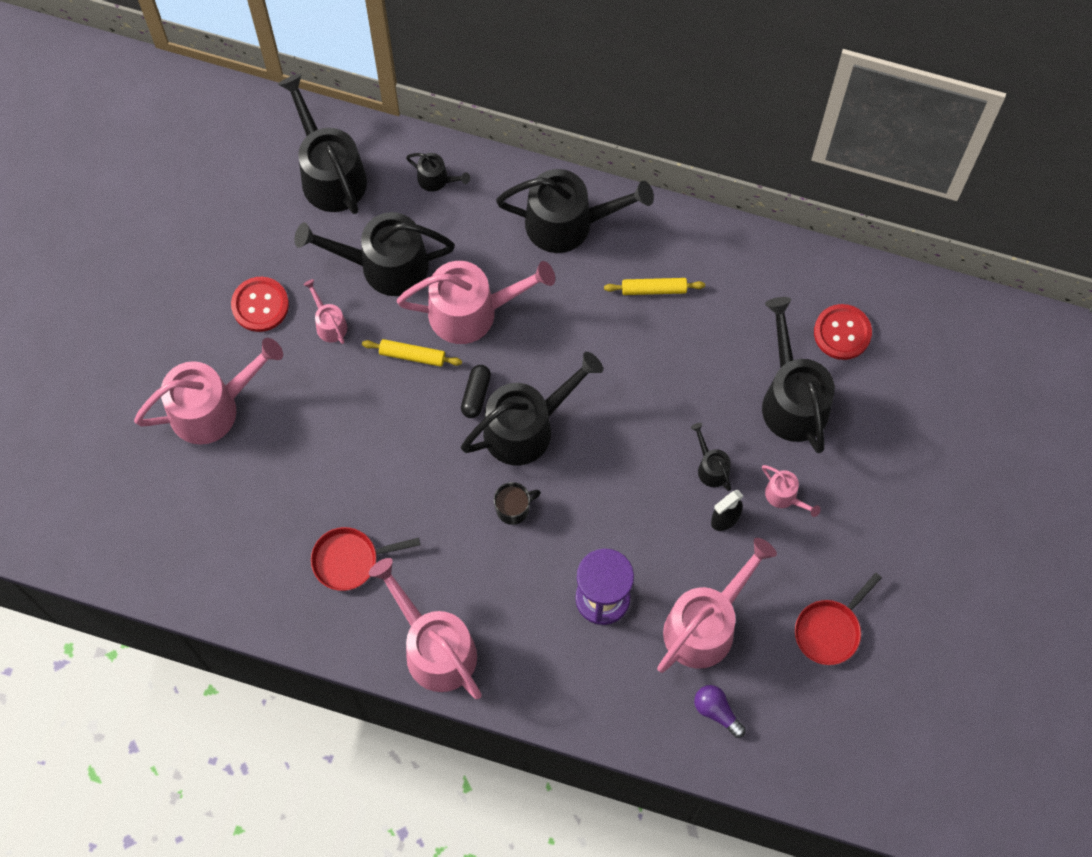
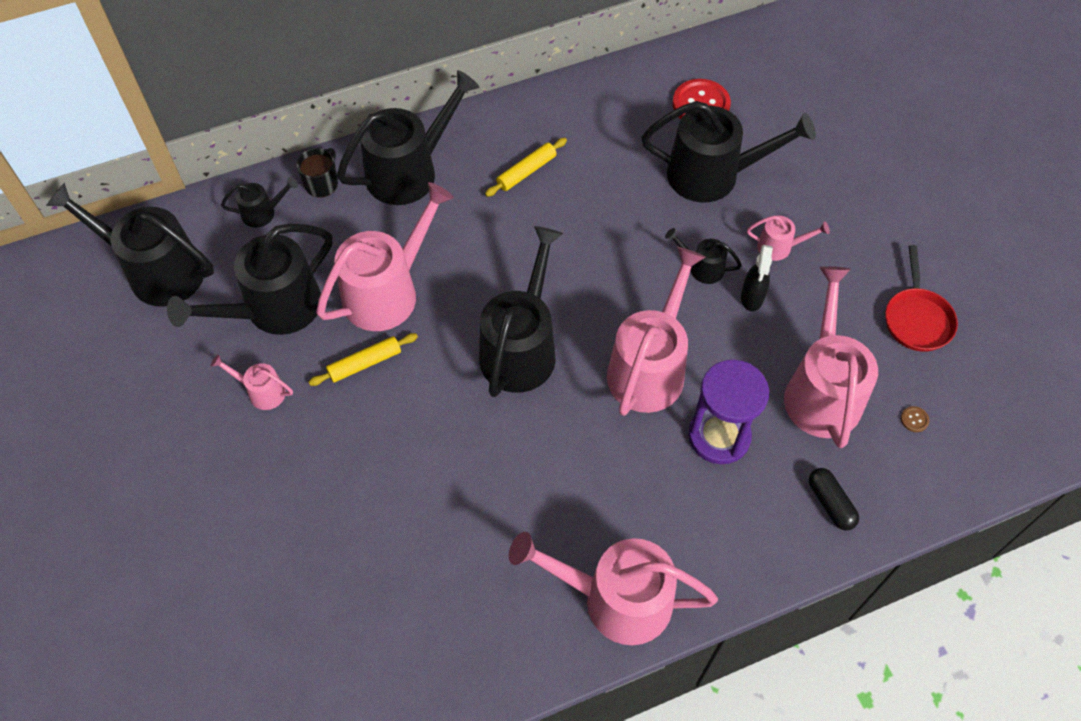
camera: 40 degrees left, 10 degrees down
(212, 407) = (204, 549): pink watering can -> pink watering can (649, 367)
(260, 305) = (179, 423): red button -> none
(350, 560) = (464, 583): red pan -> none
(476, 394) = (452, 354): black capsule -> black capsule (830, 503)
(513, 508) = (572, 422): black mug -> black mug (322, 183)
(716, 711) = (901, 453): purple light bulb -> none
(750, 697) = (914, 419): none -> brown button
(792, 399) = (712, 175): black watering can -> black watering can turned 150 degrees clockwise

